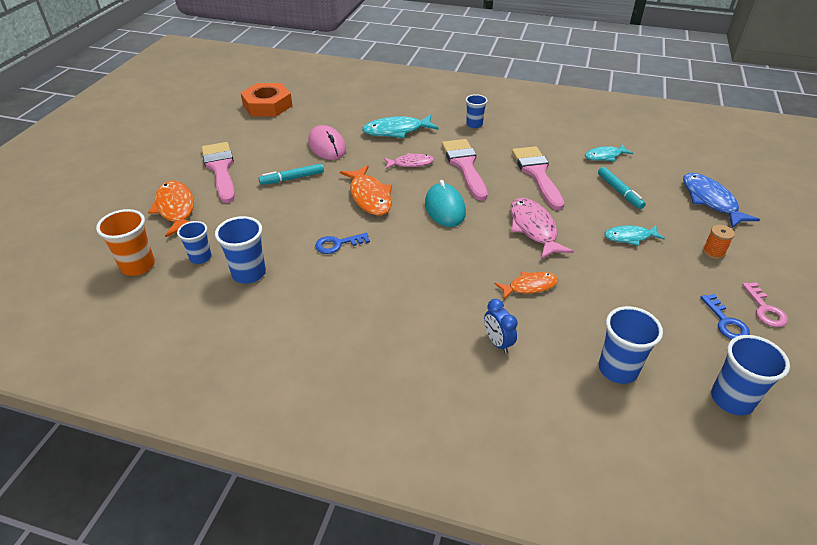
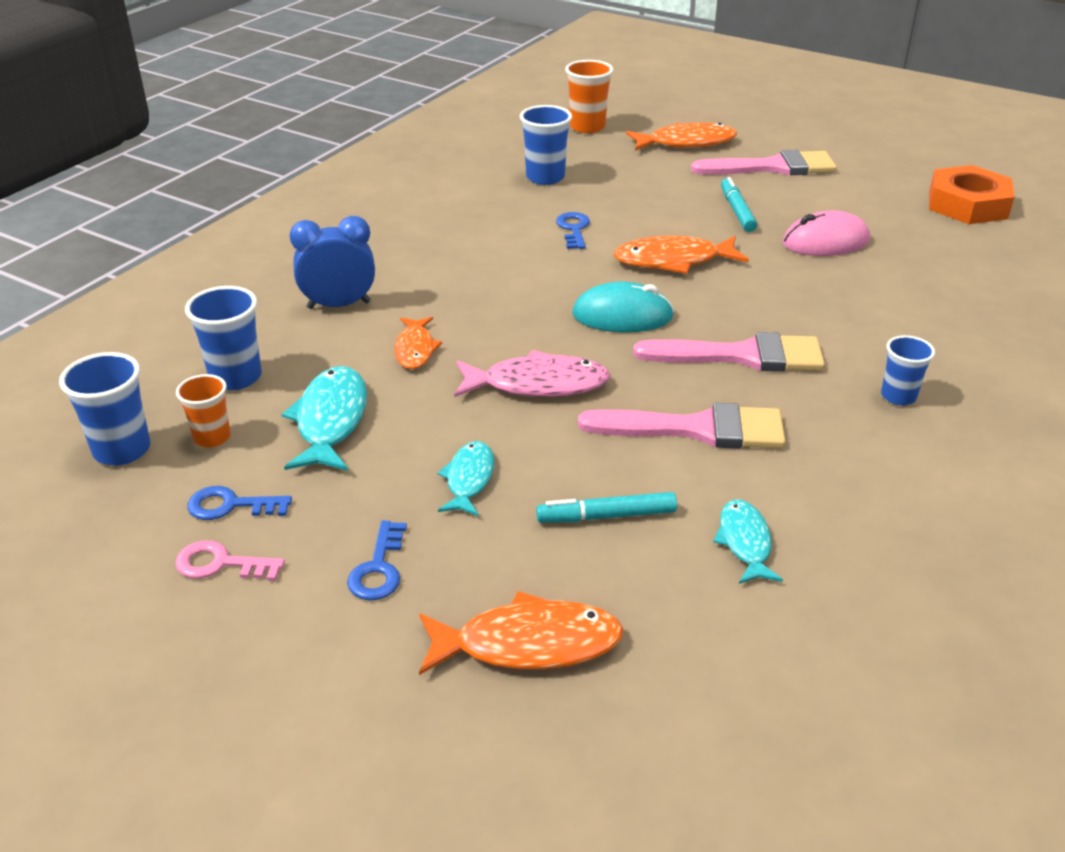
camera: 105 degrees right, 5 degrees down
(200, 257) = (586, 154): blue cup -> none
(396, 131) = (874, 307): turquoise fish -> turquoise fish (331, 421)
(411, 163) = (759, 306): pink fish -> none
(497, 342) = (339, 305): blue clock -> blue clock, size x1.55
(682, 355) = (212, 437): none -> orange cup
(710, 201) = (528, 644): blue fish -> orange fish
(713, 252) = (378, 568): orange spool -> blue key

